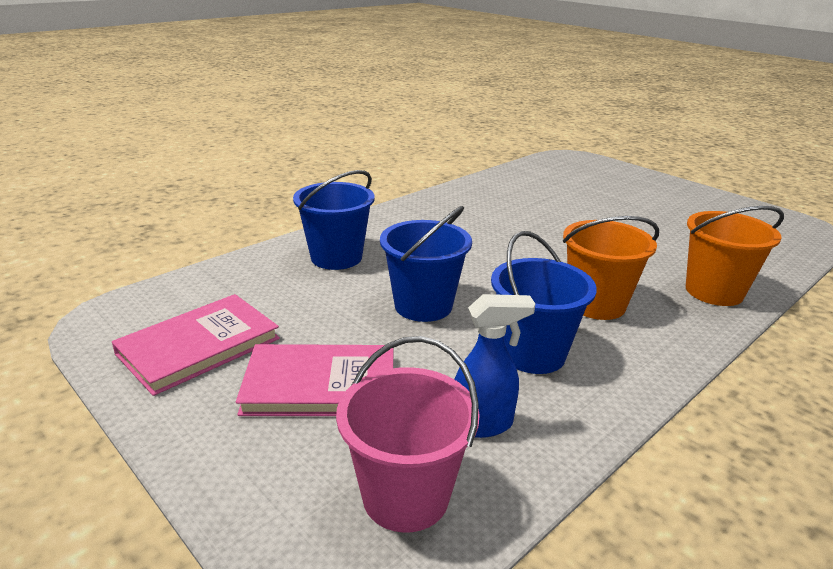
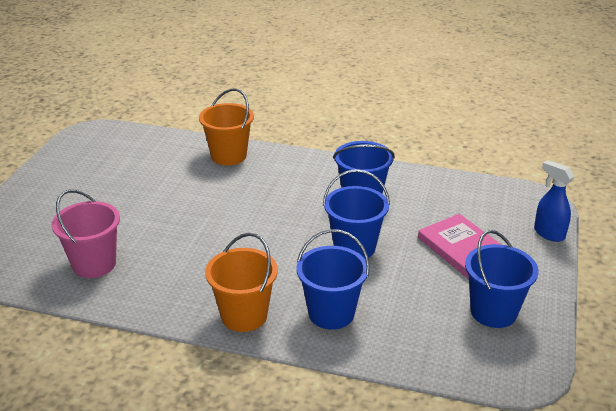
camera: 120 degrees left, 5 degrees up
(199, 346) = (493, 312): pink book -> blue bucket
(405, 496) = (493, 202): pink bucket -> pink bucket (94, 264)
(483, 424) = (432, 197): blue spray bottle -> blue spray bottle (548, 233)
(596, 304) = (285, 189): orange bucket -> orange bucket (244, 315)

